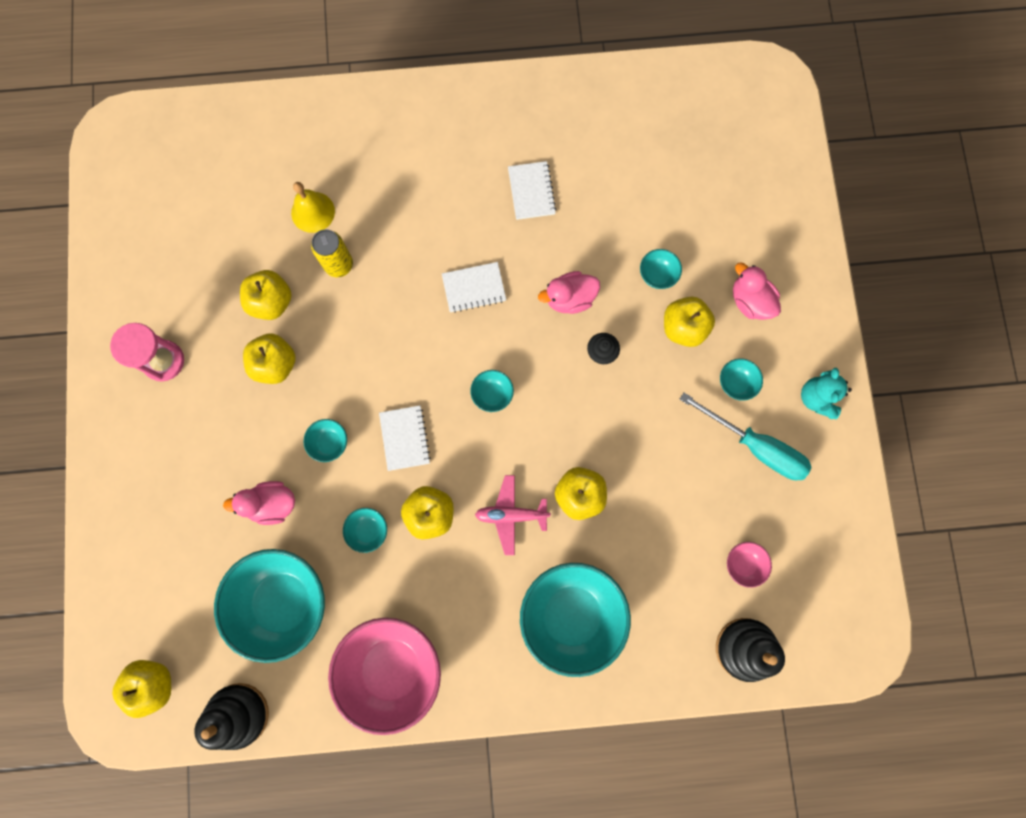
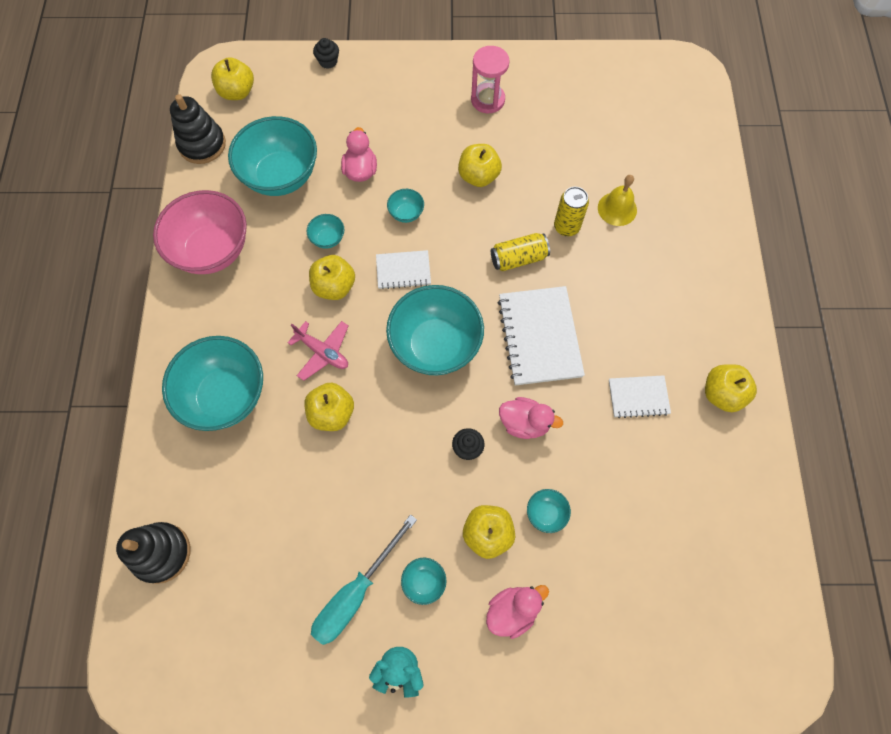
camera: 95 degrees right, 10 degrees down
(102, 569) = (328, 61): none -> black cupcake
(271, 302) = (534, 175): yellow apple -> yellow apple (722, 394)
(381, 314) = (518, 258): none -> yellow can
(474, 288) = (539, 337): white notebook -> white notebook, size x1.79
(492, 394) = (435, 345): turquoise bowl -> turquoise bowl, size x2.35
(511, 515) = (323, 352): pink plane -> pink plane turned 120 degrees clockwise
(569, 299) = (524, 423): pink duck -> pink duck turned 120 degrees clockwise
(743, 564) = (241, 563): pink bowl -> none

